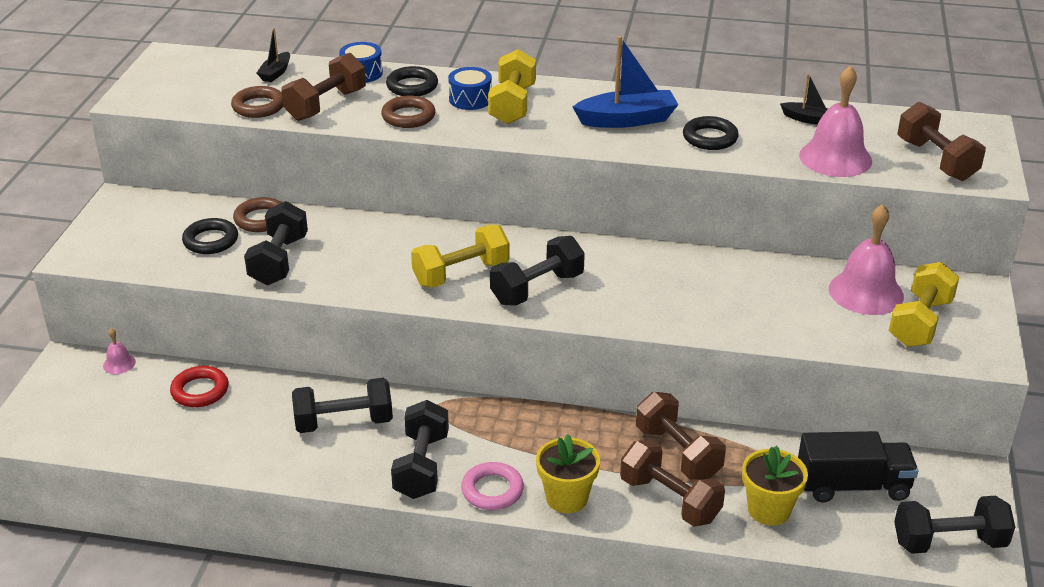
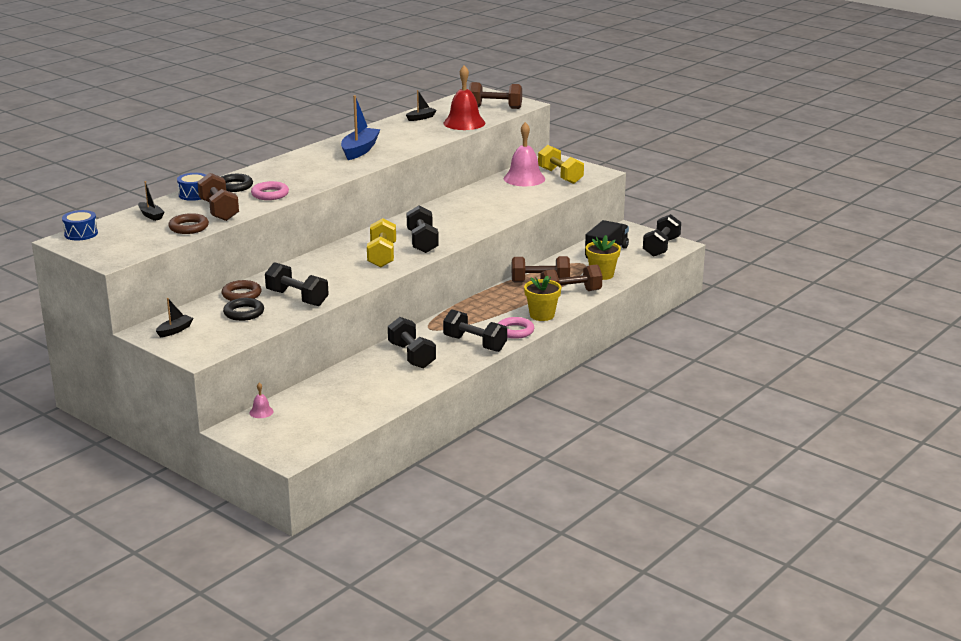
camera: 60 degrees left, 10 degrees down
(134, 215) = (175, 330): none -> black boat
(200, 391) = (326, 391): red ring -> none
(344, 422) = (411, 356): black dumbbell -> black dumbbell turned 45 degrees counterclockwise
(408, 116) = (270, 194): brown ring -> pink ring
(470, 99) = (275, 177): blue drum -> blue drum (81, 234)
(512, 105) = (299, 169): yellow dumbbell -> none
(710, 138) = (406, 139): black ring -> none
(835, 158) = (464, 123): pink bell -> red bell

